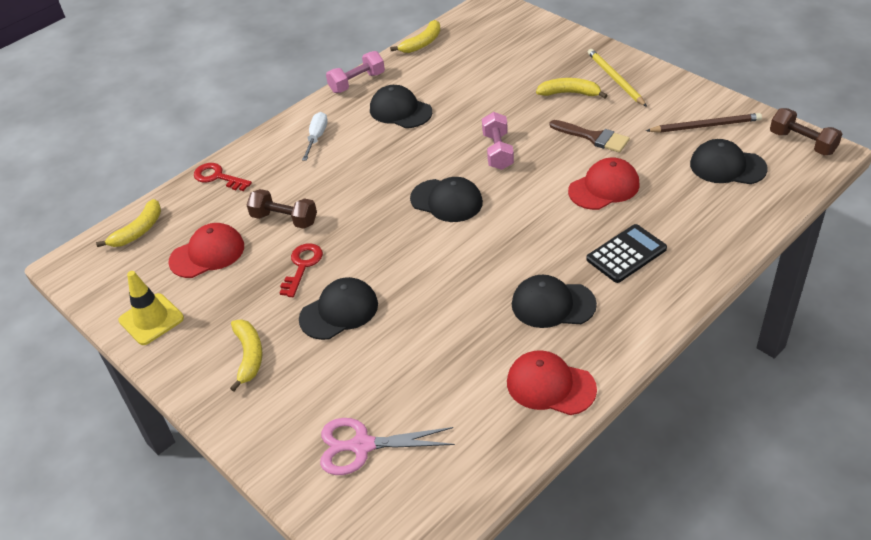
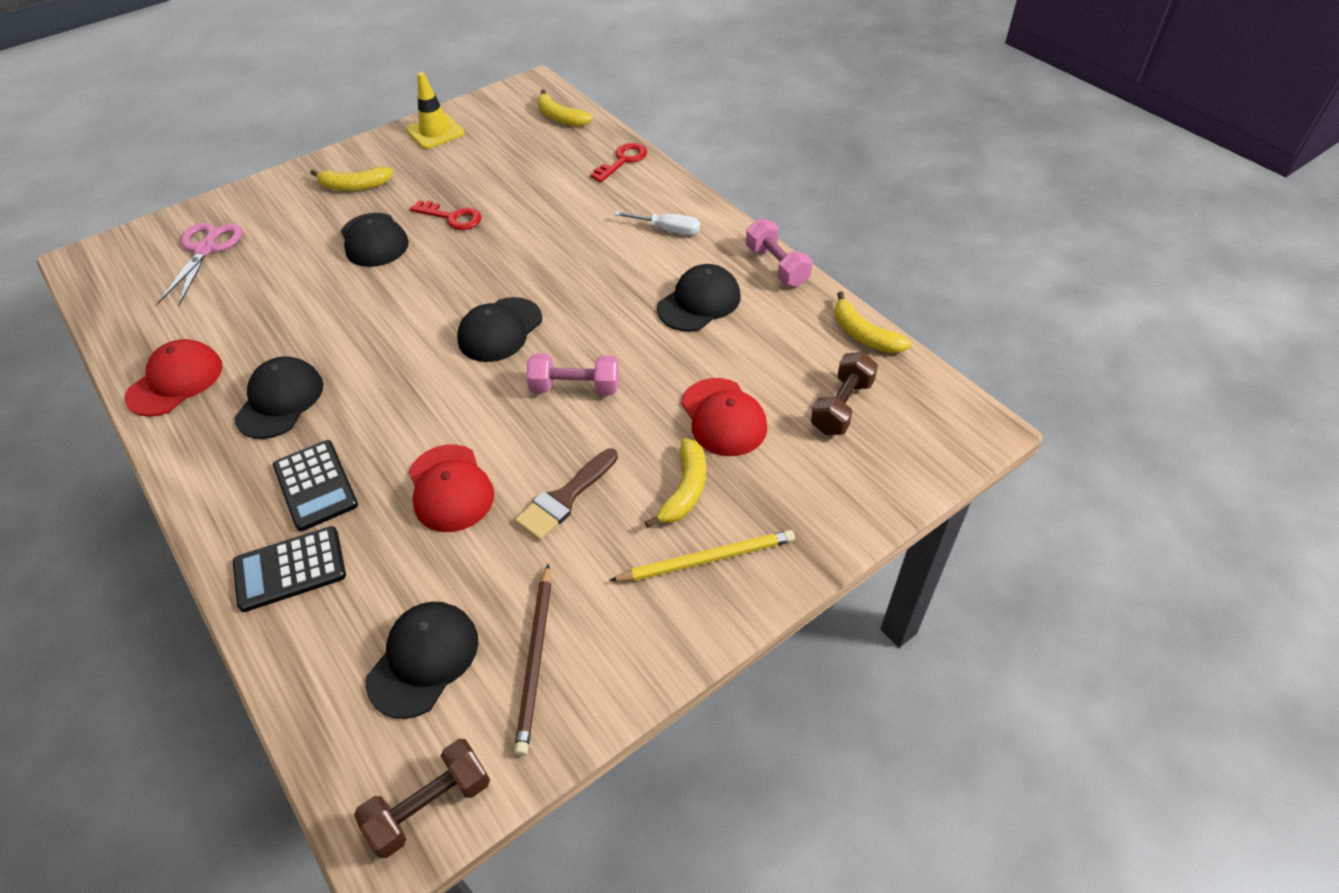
camera: 95 degrees right, 5 degrees up
(207, 254) = (504, 158): red cap -> red cap (723, 417)
(284, 219) = (531, 206): brown dumbbell -> brown dumbbell (841, 406)
(697, 243) = (290, 569): none -> black calculator

